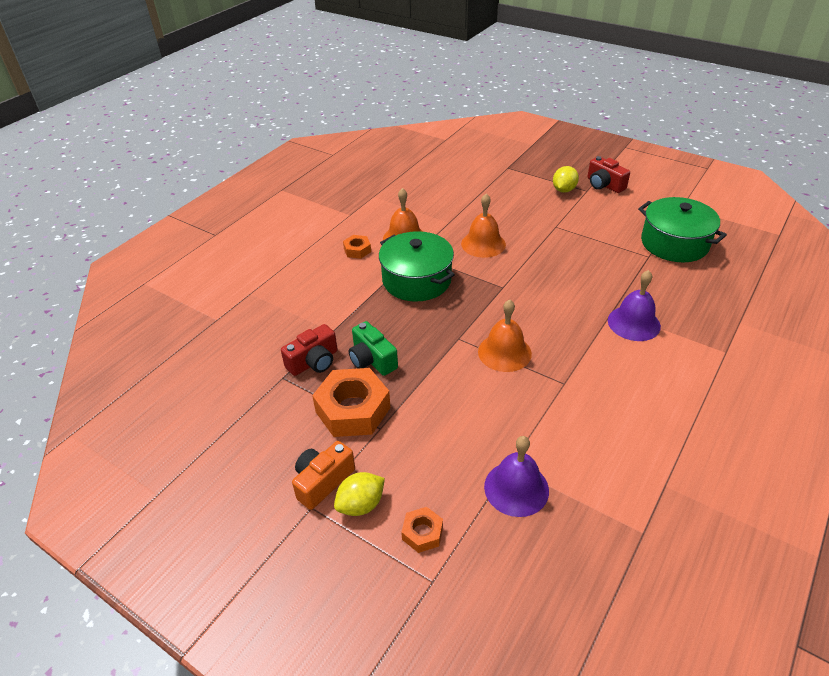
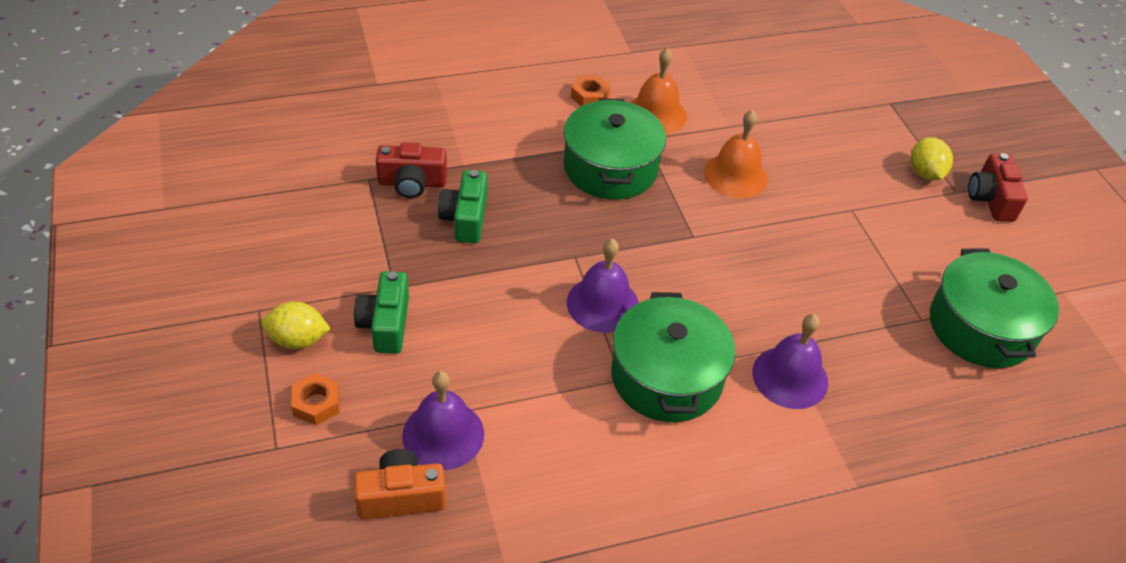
camera: 35 degrees right, 5 degrees up
(323, 481) = (292, 296): orange camera -> orange camera (401, 496)
(353, 409) = (391, 252): orange nut -> none
(403, 453) = (385, 324): none -> green camera
(504, 352) = (602, 304): orange bell -> purple bell
(564, 190) = (925, 173): yellow lemon -> yellow lemon turned 75 degrees counterclockwise
(582, 366) = (666, 377): none -> green pot

